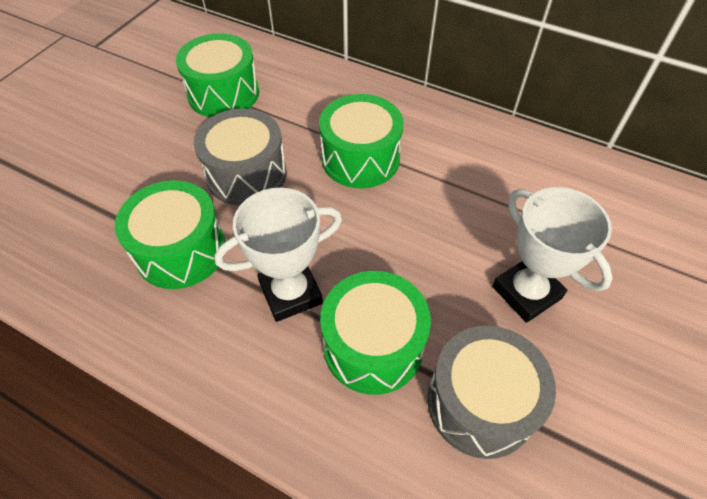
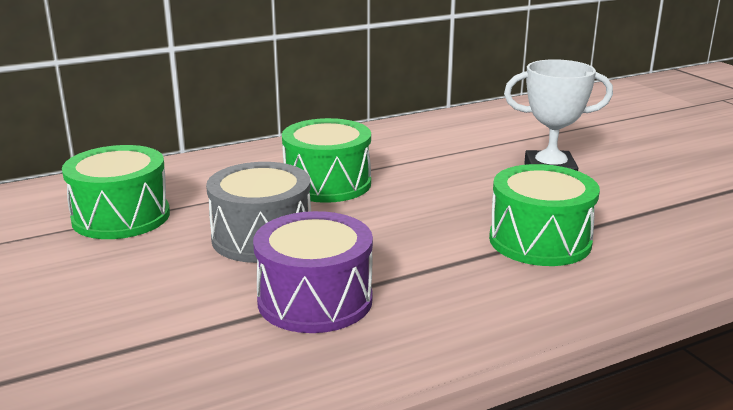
camera: 55 degrees left, 30 degrees down
(181, 250) = (315, 300): green drum -> purple drum
(290, 293) = (443, 259): white trophy -> none
(480, 403) = (630, 219): grey drum -> none

